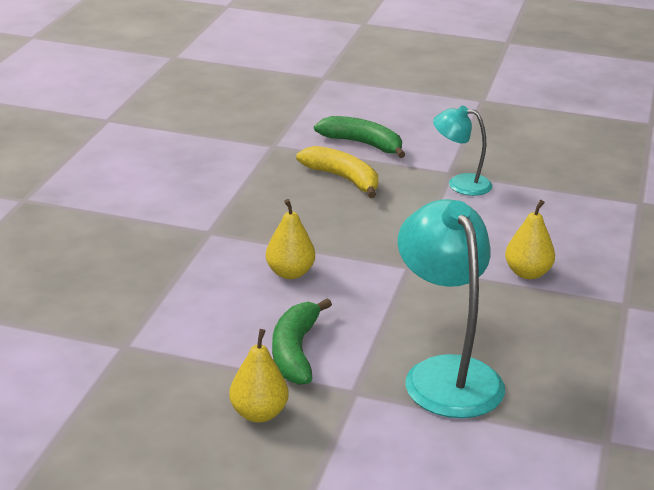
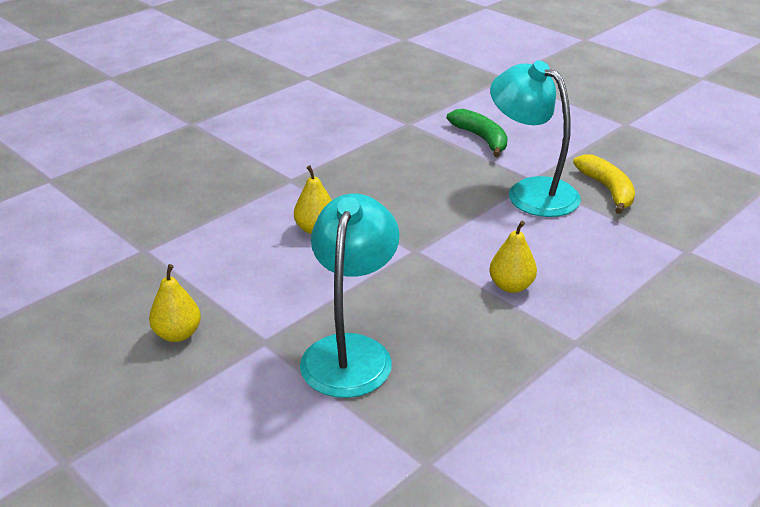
camera: 30 degrees right, 5 degrees up
(295, 351) = (254, 293): green banana -> none
(343, 179) = (436, 163): yellow banana -> yellow banana (607, 190)
(460, 184) = (531, 191): turquoise lamp -> turquoise lamp, size x1.76

